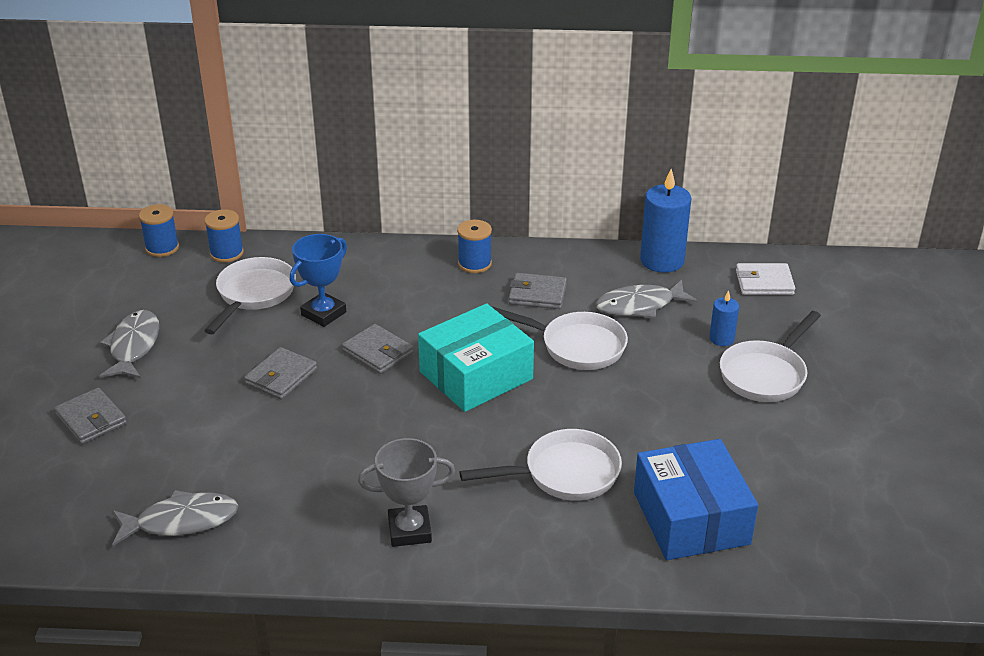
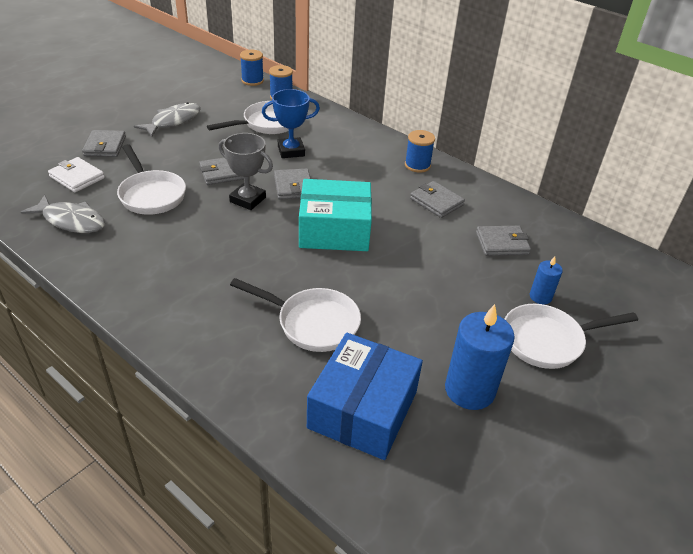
camera: 35 degrees right, 5 degrees up
(409, 530) = (174, 299): grey trophy -> grey trophy (247, 200)
(577, 346) = (424, 246): white pan -> white pan (151, 194)
(640, 306) = (502, 243): grey fish -> grey wallet
(662, 260) = (554, 222): blue candle -> blue candle (469, 390)
(764, 282) = (623, 275): white wallet -> white wallet (77, 177)

